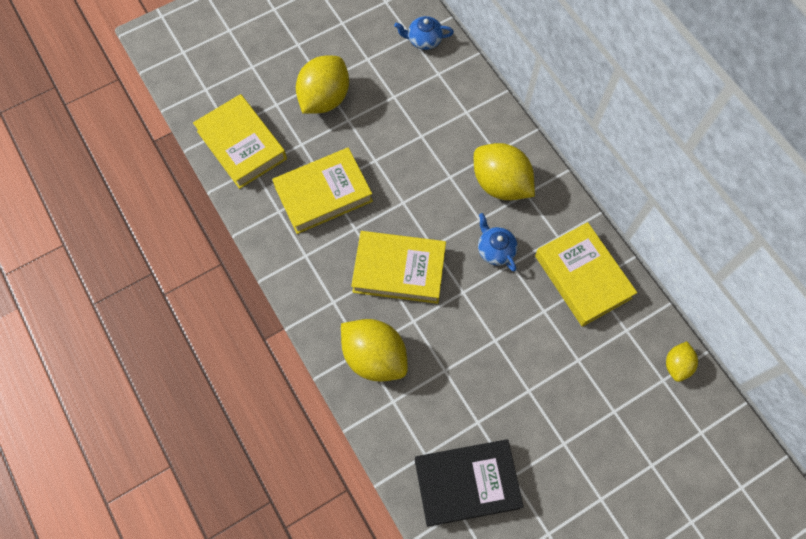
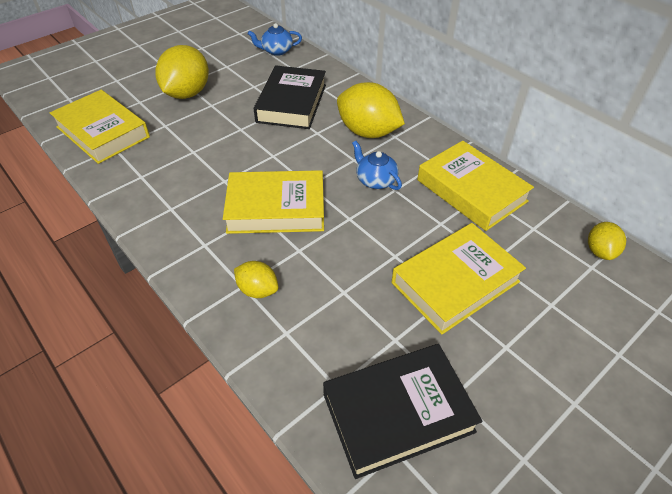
camera: 10 degrees left, 20 degrees down
(323, 194) = (189, 158): yellow book -> yellow book (455, 282)
(374, 357) = (258, 290): yellow lemon -> yellow lemon, size x0.53
(430, 129) = (292, 103): none -> black book

